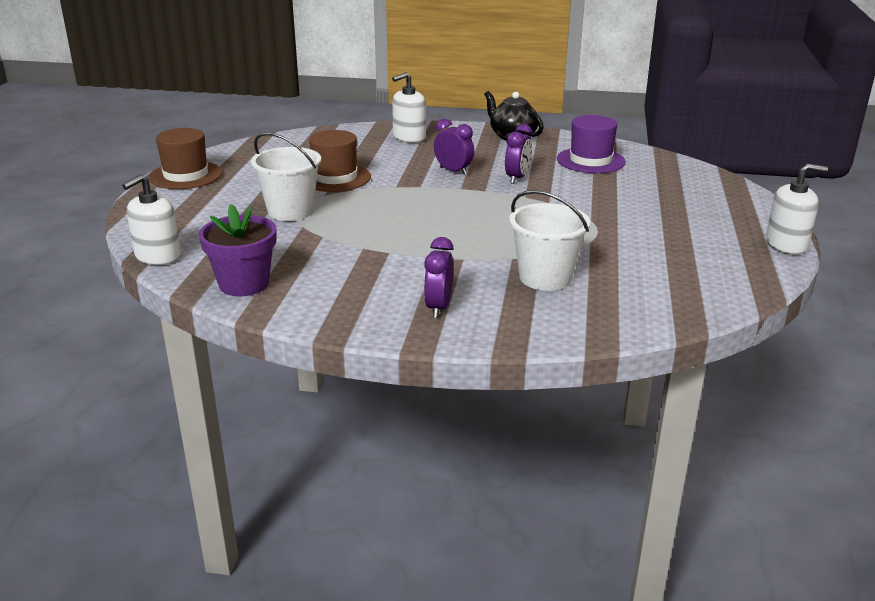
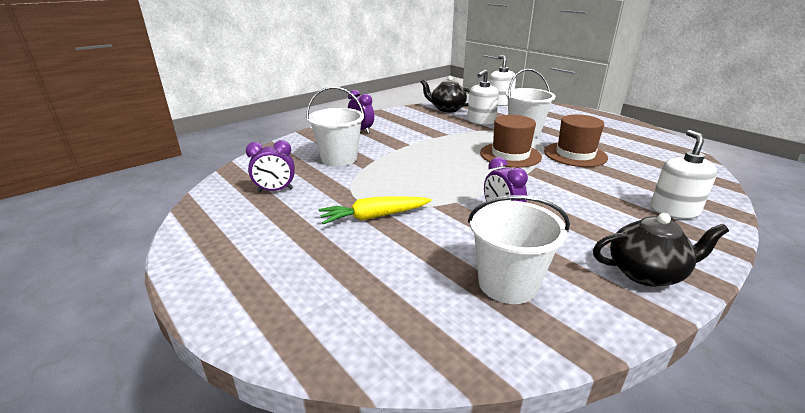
camera: 130 degrees right, 0 degrees up
(186, 175) = (617, 123): brown hat -> brown hat (510, 155)
(244, 284) = (447, 109): purple flower pot -> black teapot
(453, 171) = (549, 196): purple clock -> purple clock (275, 190)
(590, 160) = (507, 284): purple hat -> white bucket
(606, 215) = (374, 217): none -> yellow carrot
(786, 244) = (185, 267): white soap dispenser -> white soap dispenser (481, 121)

